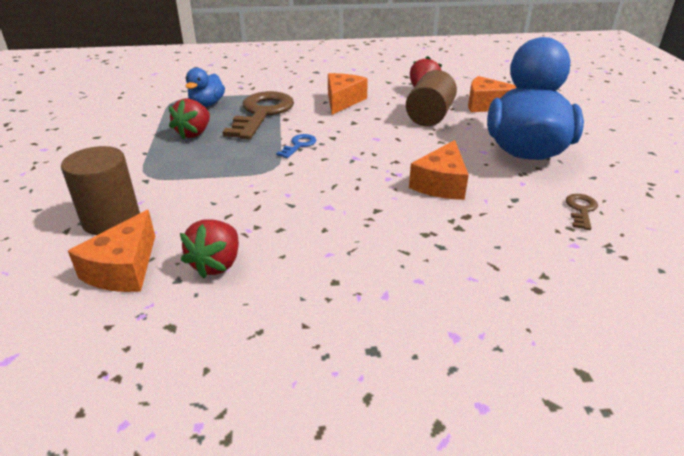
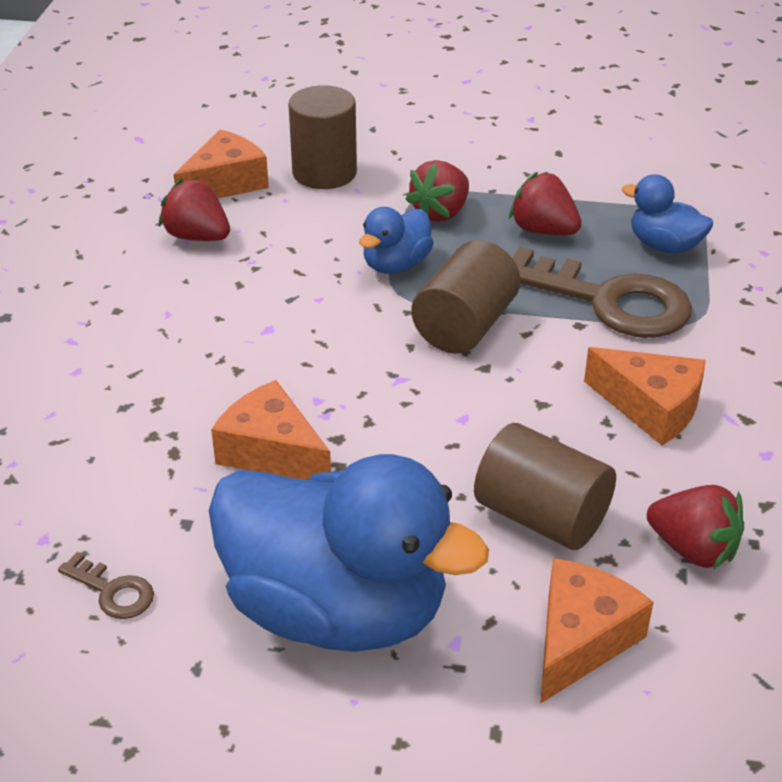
camera: 105 degrees right, 5 degrees up
(124, 269) = (225, 183): orange cheese -> orange cheese turned 105 degrees clockwise
(174, 166) = (440, 213): none -> red strawberry
(241, 173) = (396, 265): none -> blue duck
(299, 145) = (465, 326): blue key -> brown cylinder

